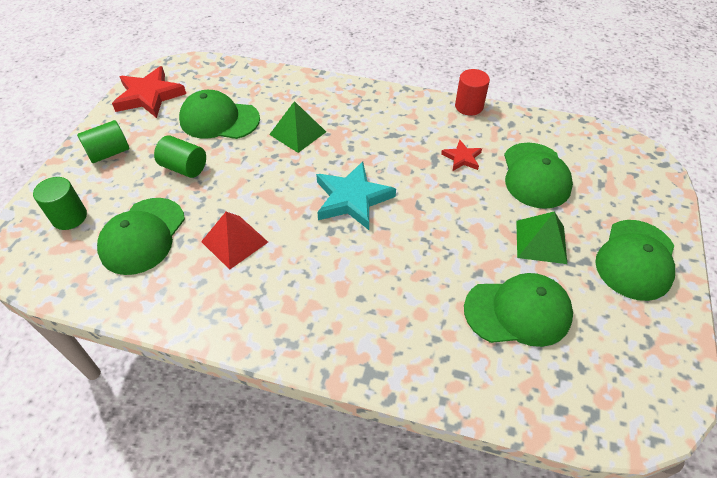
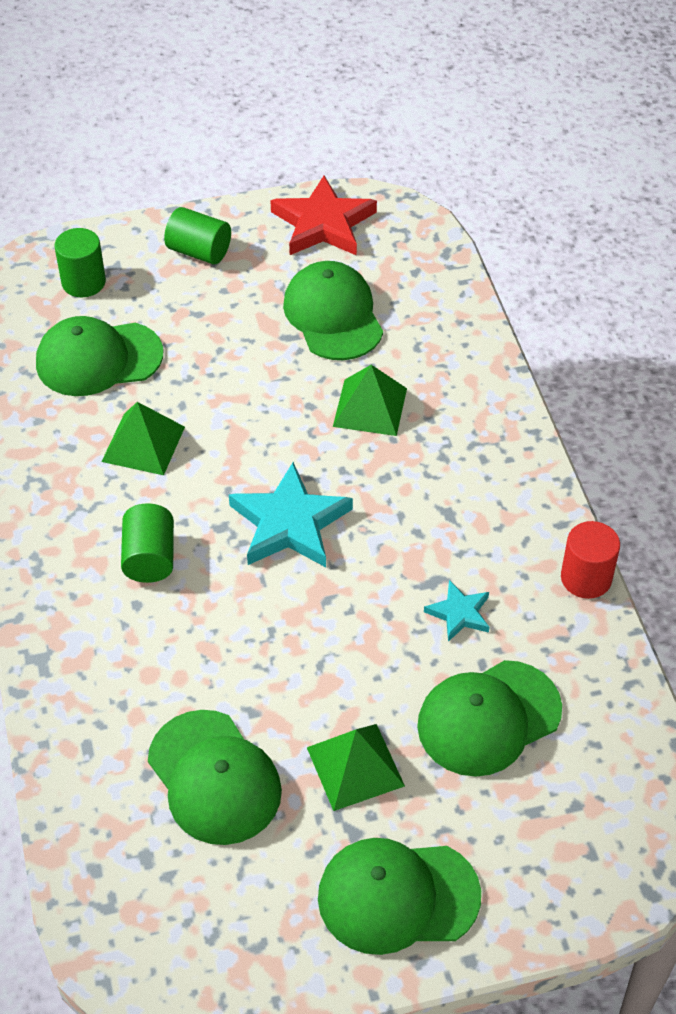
camera: 60 degrees right, 0 degrees up
(184, 168) = (225, 332): green cylinder -> green cylinder (150, 558)
(234, 241) = (143, 444): red pyramid -> green pyramid
(462, 158) = (459, 613): red star -> turquoise star

